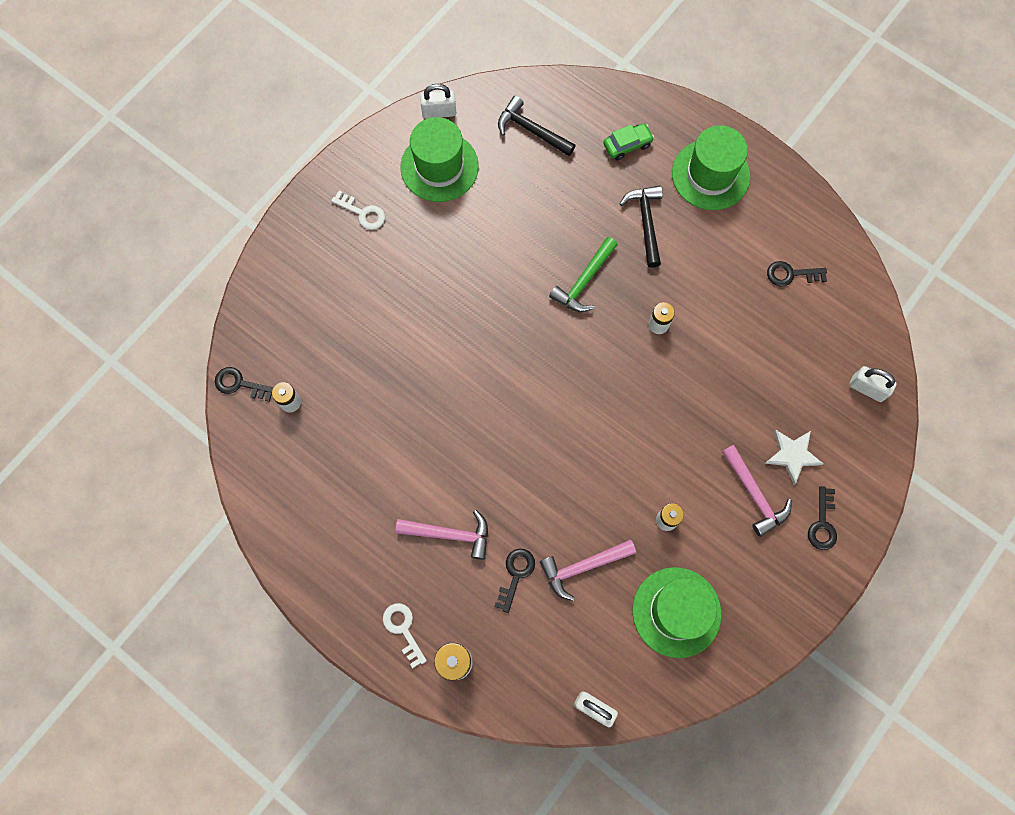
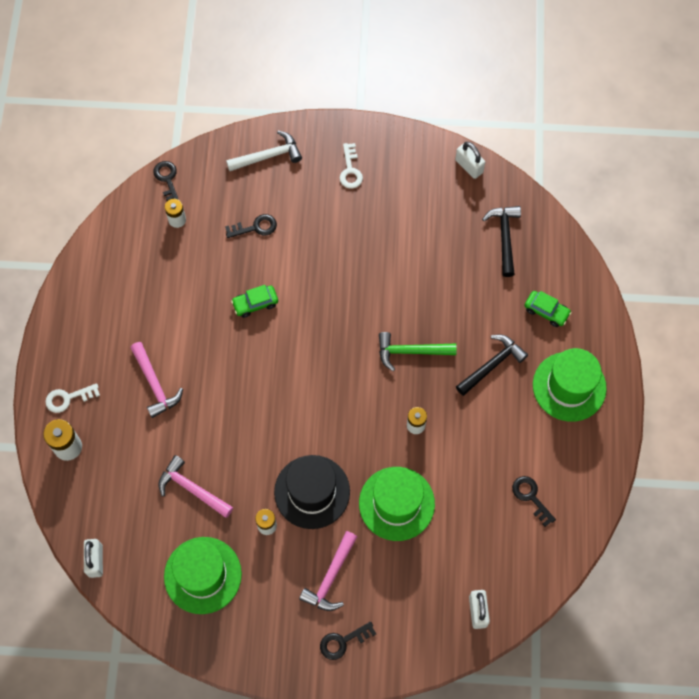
camera: 55 degrees right, 5 degrees down
(289, 275) = (268, 156): none -> white hammer
(403, 629) = (68, 398): white key -> white key turned 135 degrees counterclockwise
(435, 386) = (255, 303): none -> green car
(439, 167) = (425, 195): green hat -> green hat (396, 503)
(515, 575) = (155, 447): black key -> black key (255, 227)
(660, 457) = (312, 492): none -> black hat
(792, 455) = (382, 587): white star -> none

